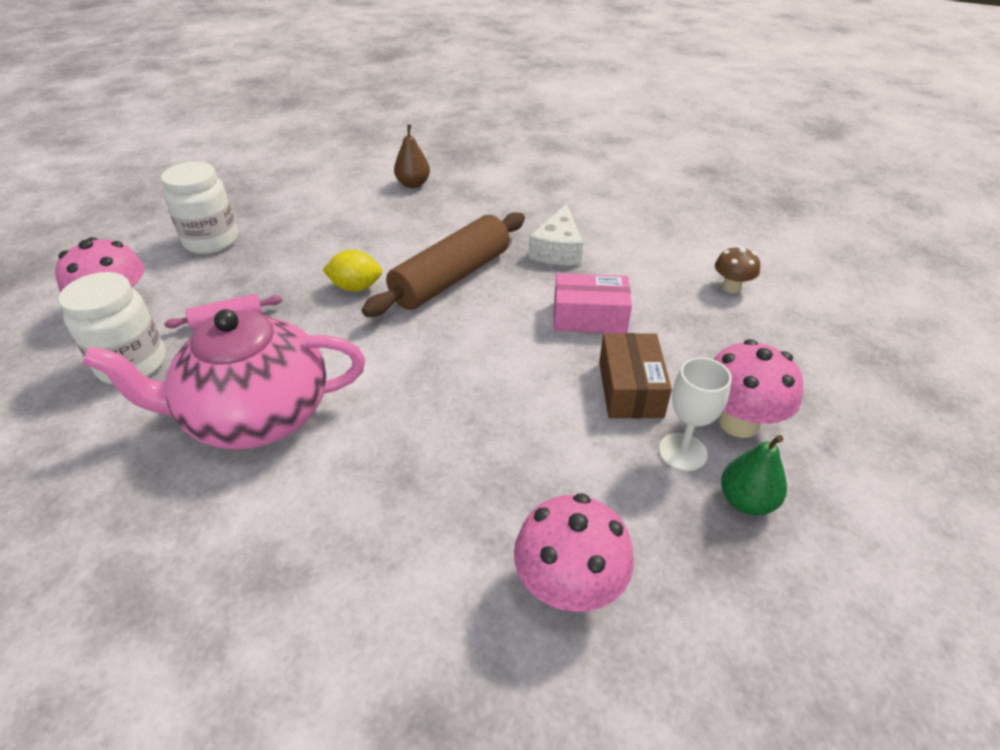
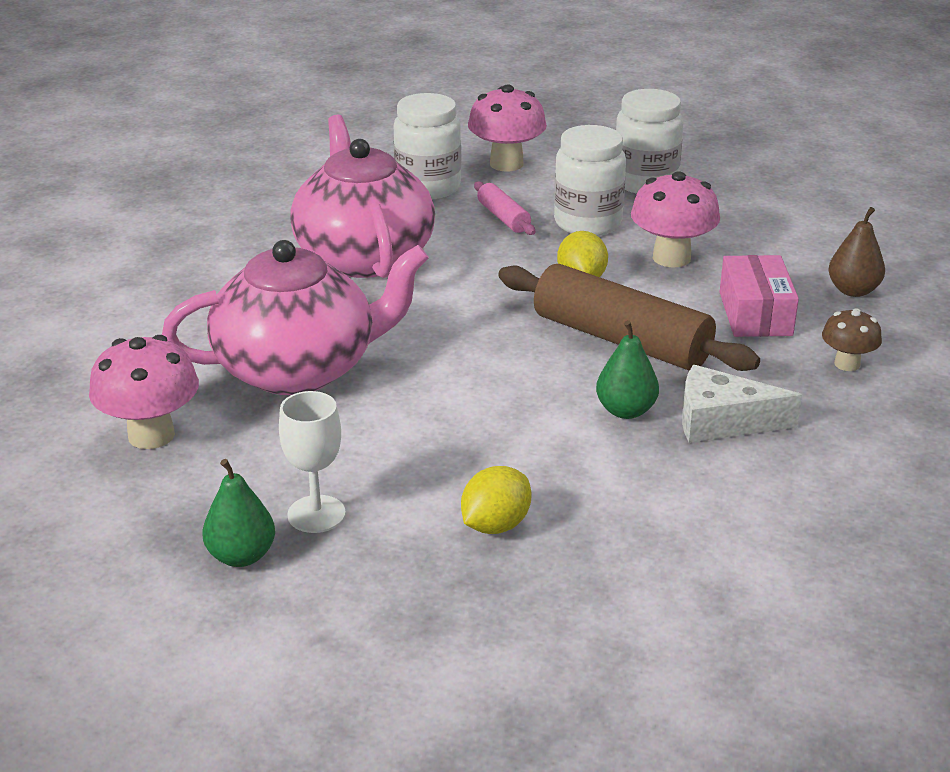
camera: 85 degrees right, 10 degrees down
(264, 276) = (587, 223): none -> white jar
(460, 466) = (298, 369): none -> pink teapot
(543, 285) = (625, 410): none -> green pear
(589, 317) = (562, 449): pink box -> pink box (755, 314)
(630, 389) = (421, 479): brown box -> none
(681, 354) = (495, 525): none -> yellow lemon
(731, 287) = (674, 590): brown mushroom -> brown mushroom (847, 364)
(738, 423) = (366, 564): pink mushroom -> pink mushroom (671, 258)

